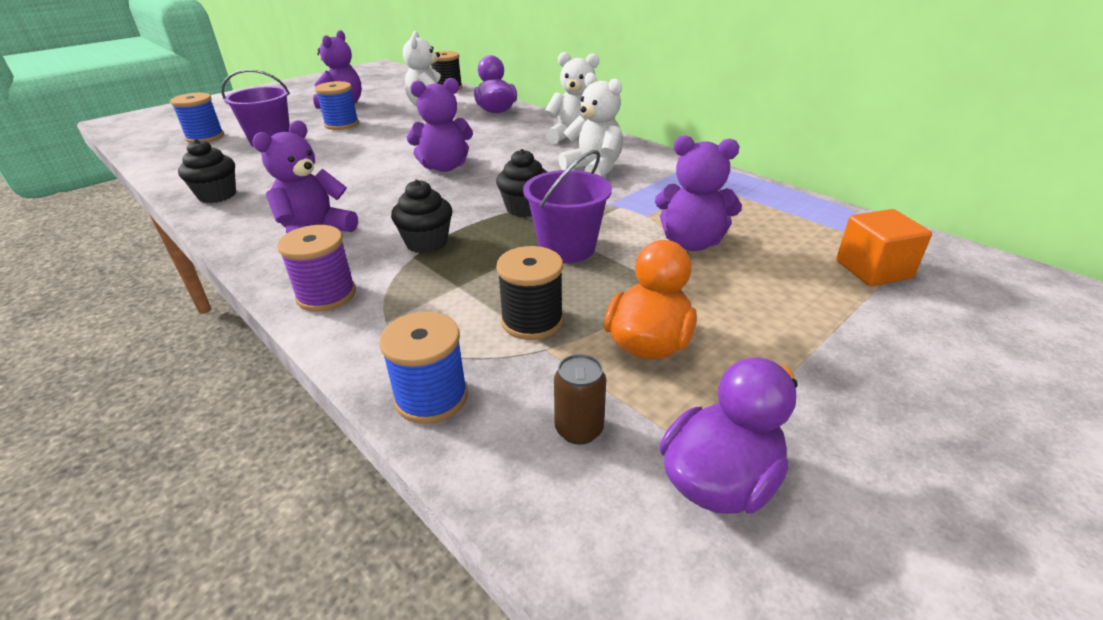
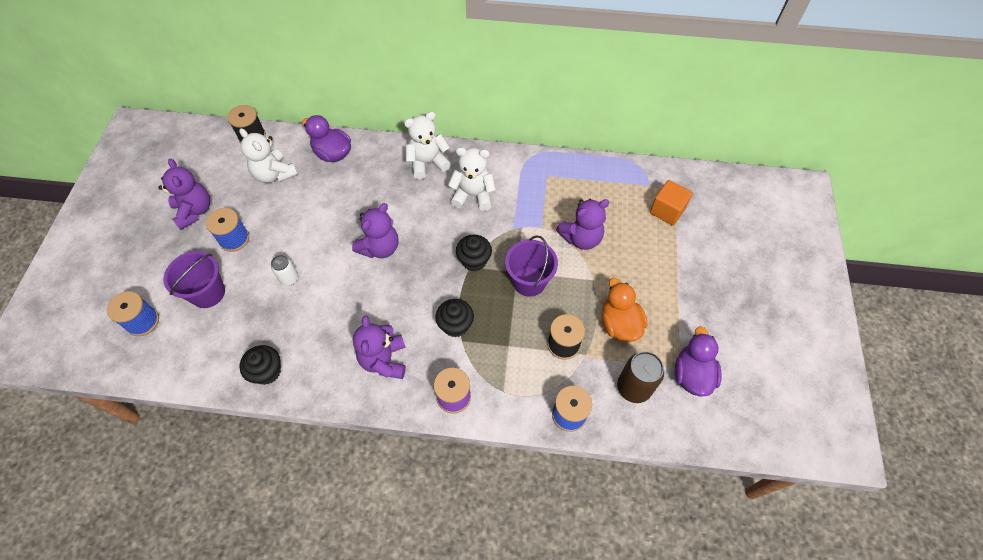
camera: 40 degrees left, 25 degrees up
(339, 155) = (289, 278): none -> white can
(579, 429) = (633, 387): brown can -> brown can, size x1.66

